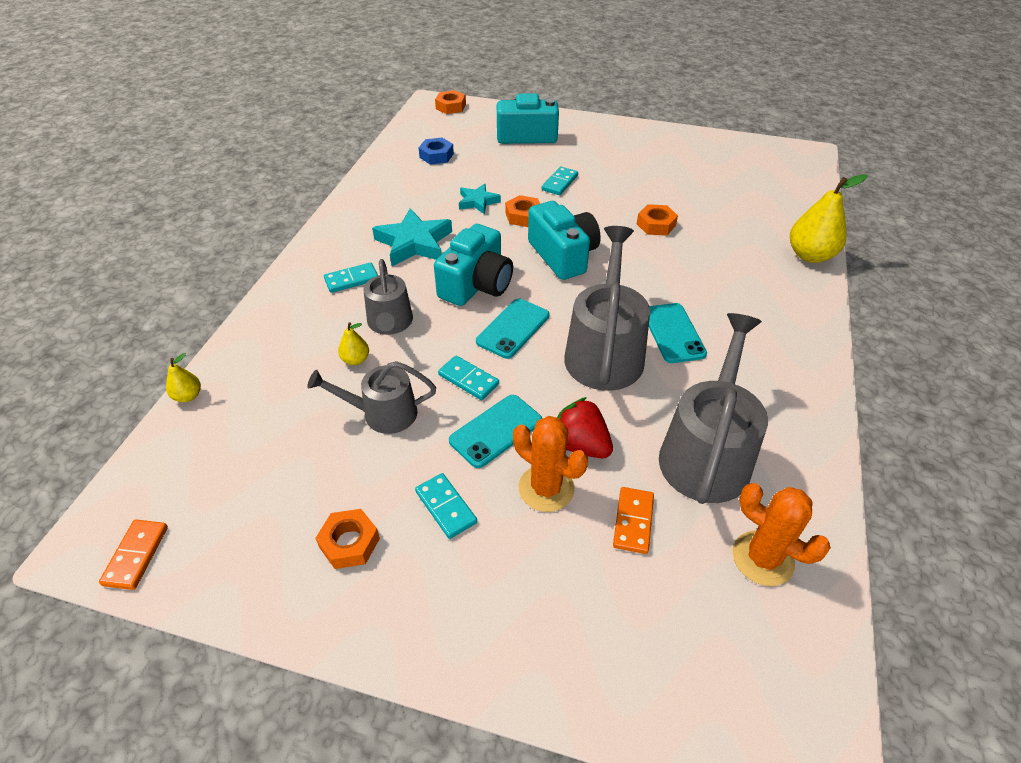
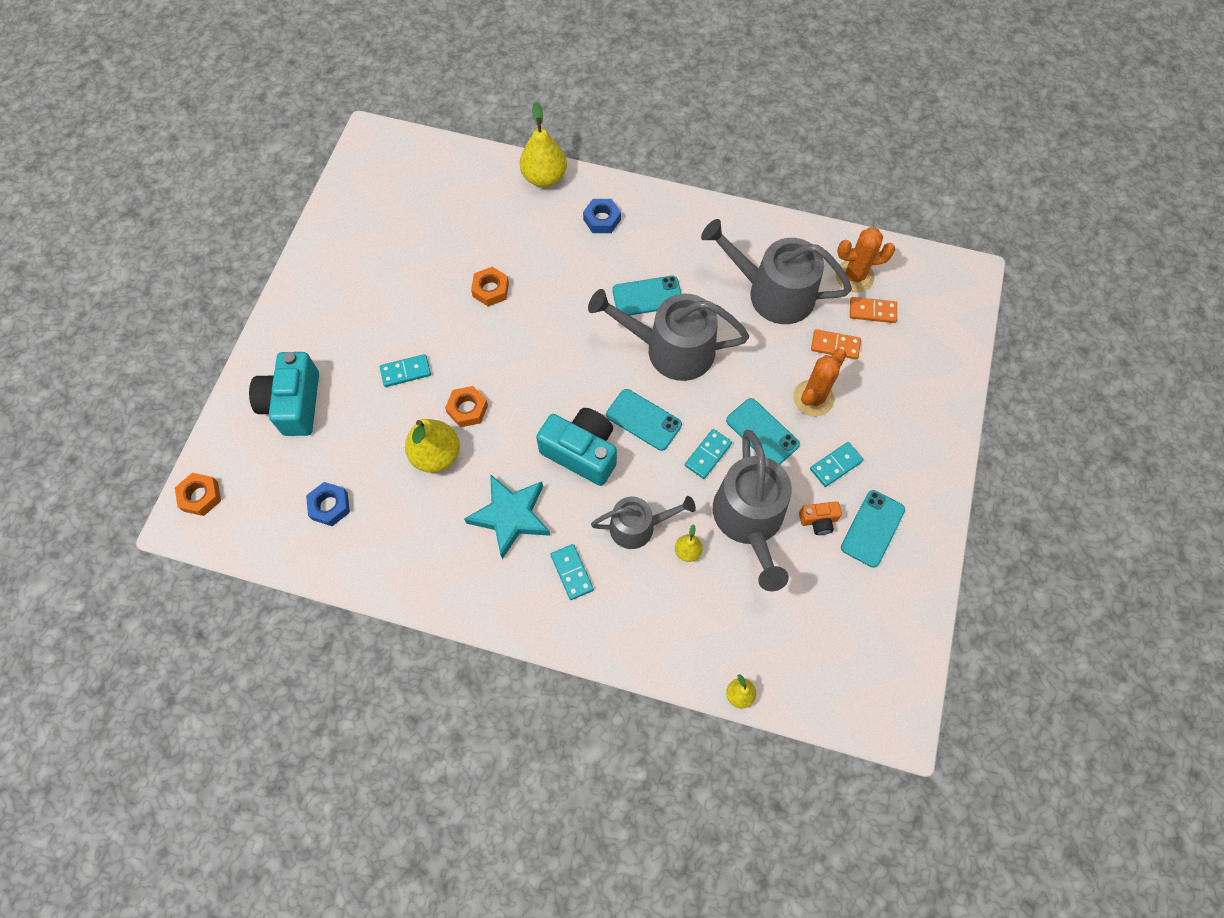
camera: 90 degrees left, 20 degrees up
(136, 555) = (901, 683): orange domino -> orange domino (872, 311)
(349, 543) = (872, 528): orange nut -> turquoise phone
(370, 481) = (818, 521): none -> orange camera
(383, 413) = (749, 520): grey watering can -> grey watering can, size x1.65
(478, 202) = (436, 455): turquoise star -> yellow pear
(560, 183) = (405, 371): turquoise domino -> turquoise domino turned 45 degrees counterclockwise
(563, 255) = (537, 374): turquoise camera -> none
(580, 445) = (772, 373): red strawberry -> none
(762, 558) = (854, 276): orange cactus -> orange cactus turned 45 degrees clockwise
(769, 297) = (602, 219): none -> blue nut

